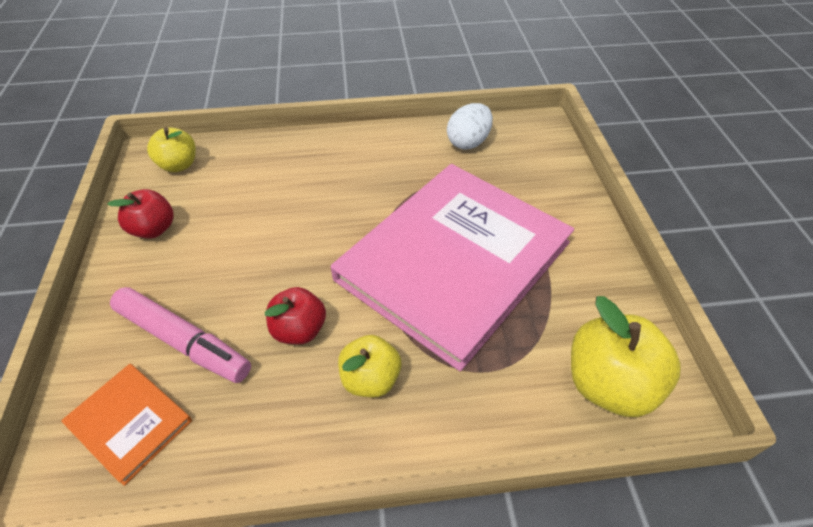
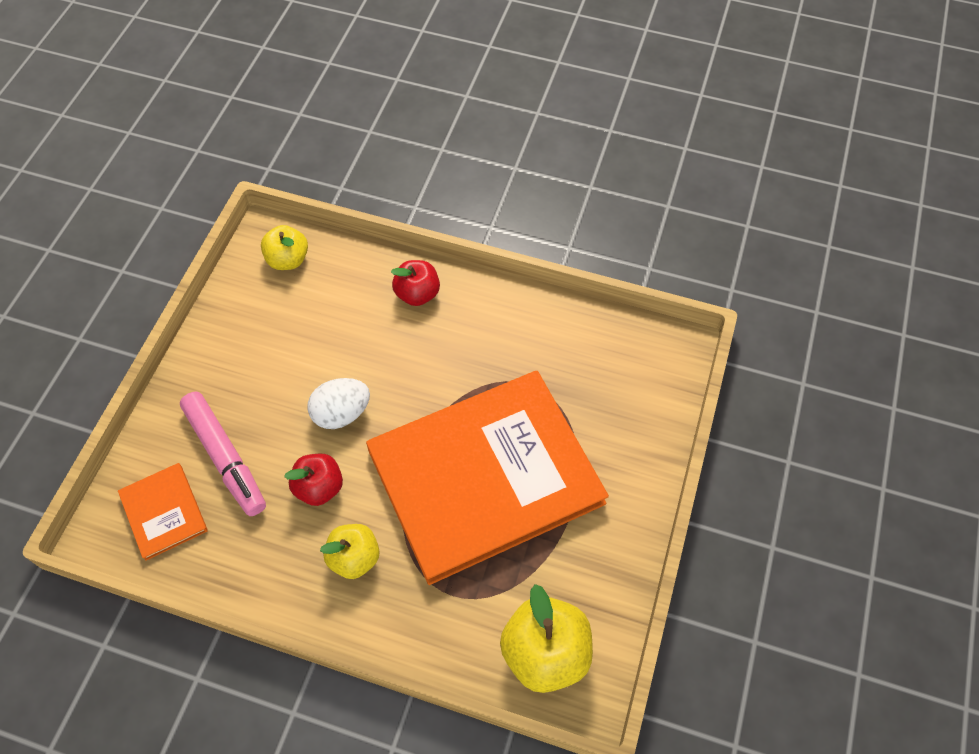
camera: 25 degrees right, 10 degrees up
(154, 229) = (241, 330): red apple -> red apple (417, 294)
(453, 261) = (485, 476): pink book -> orange book
(468, 142) = (583, 340): white egg -> white egg (341, 413)

